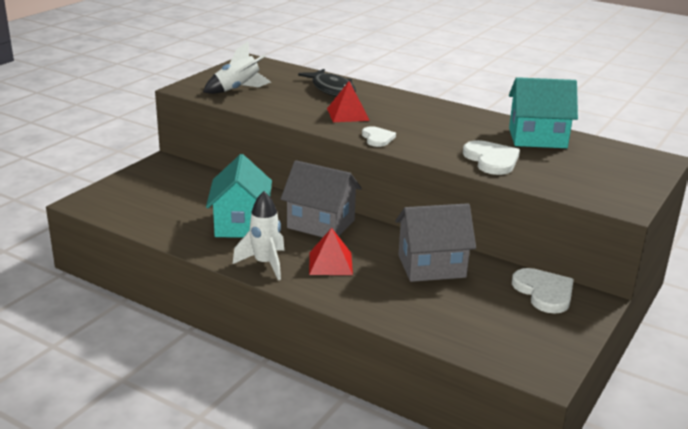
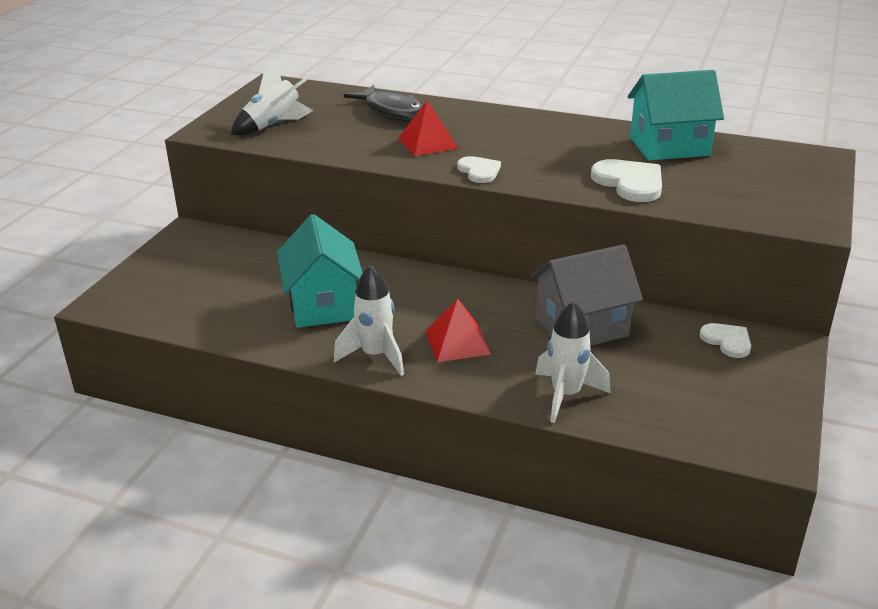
camera: 10 degrees left, 5 degrees up
(321, 224) = (424, 290): grey house -> none
(397, 311) = (566, 395): none -> white rocket
(544, 292) = (727, 341): white heart -> white heart, size x0.63

